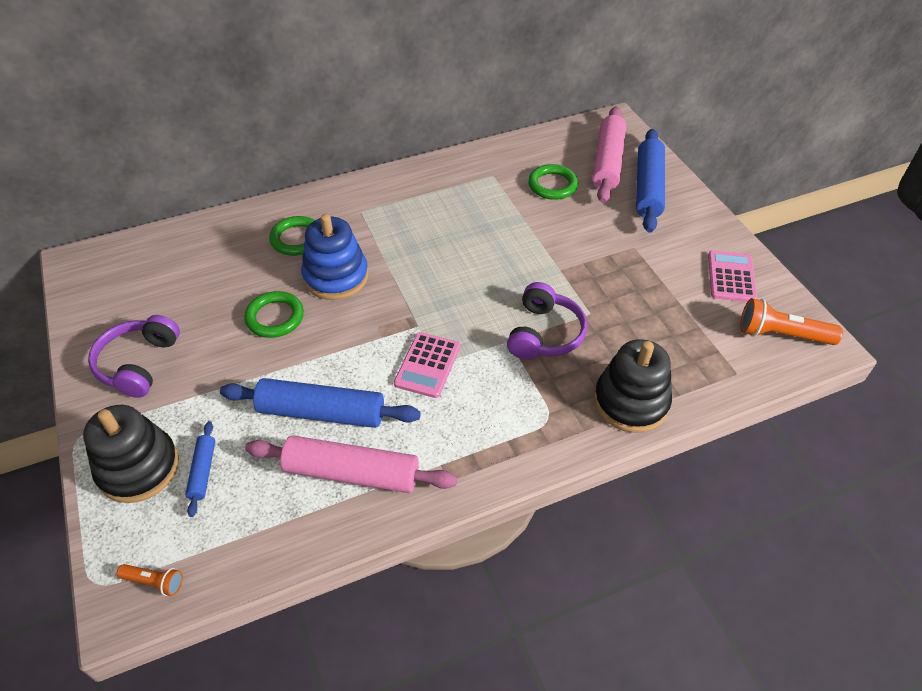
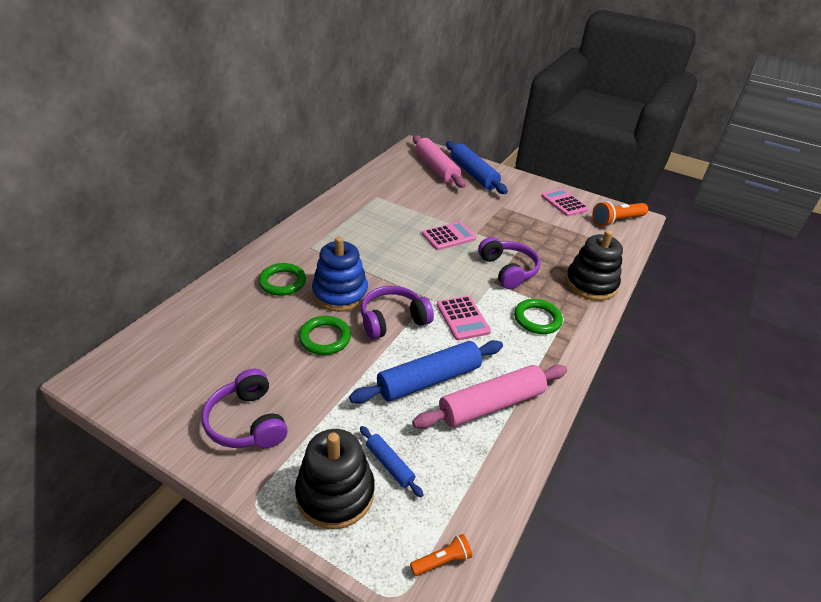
camera: 40 degrees left, 10 degrees down
(355, 331) = (392, 320): none -> purple headphones
(521, 260) = (449, 236): none -> pink calculator
(552, 185) = (419, 190): green ring -> green ring (537, 319)

